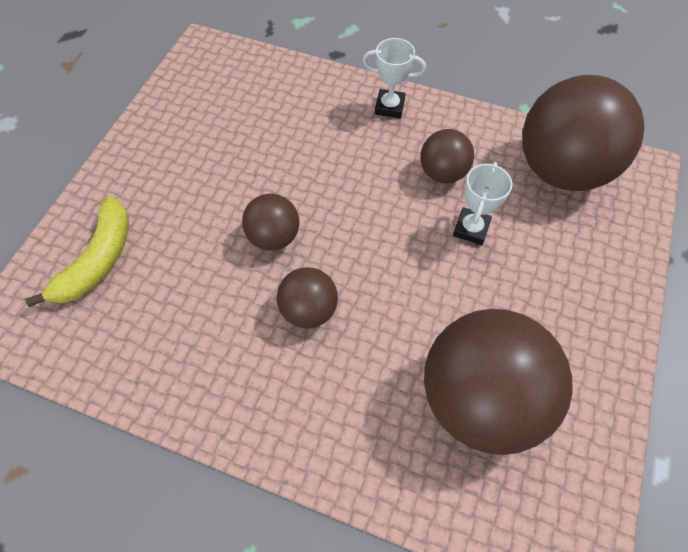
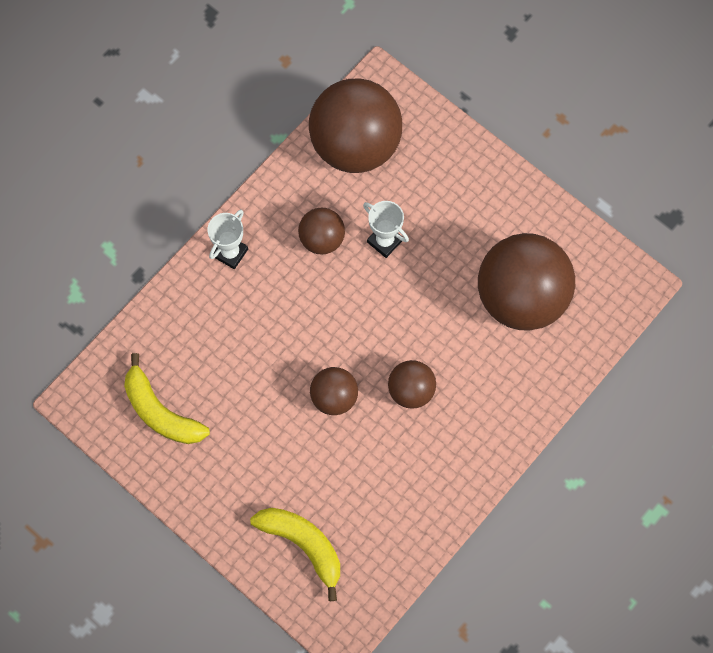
camera: 70 degrees left, 10 degrees up
(211, 104) = (161, 411): none -> yellow banana

